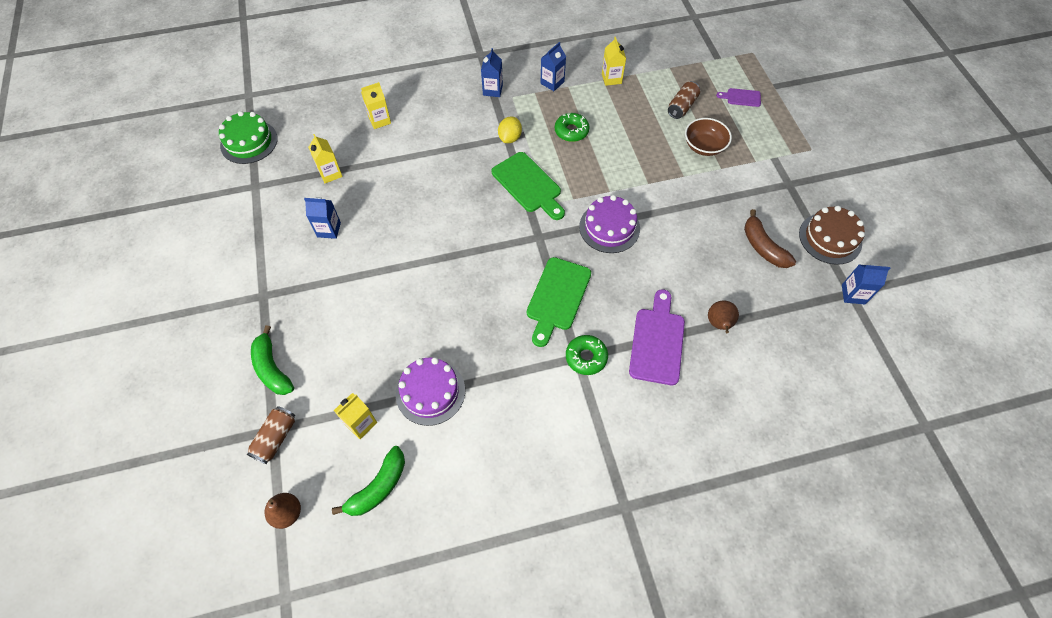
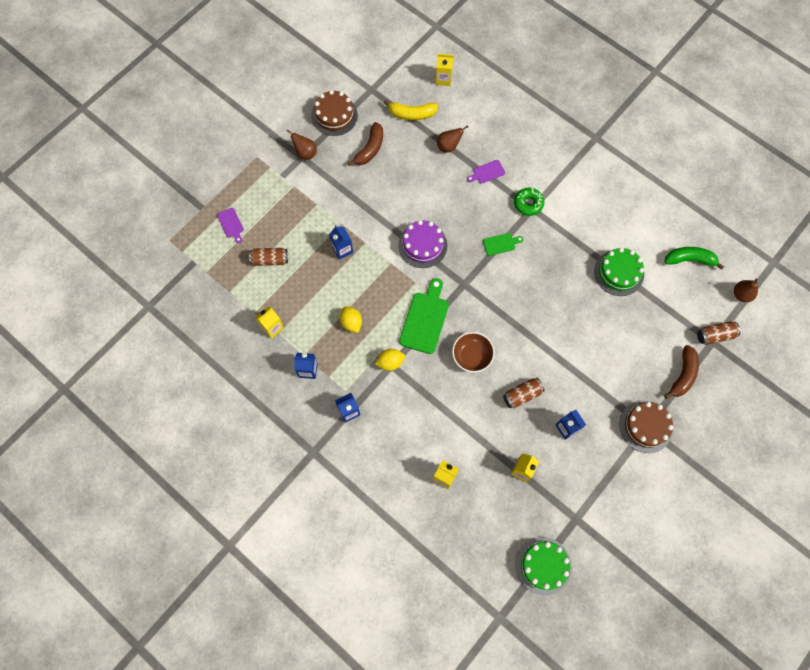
camera: 125 degrees left, 10 degrees up
(264, 295) = (645, 426): none -> brown cake
(272, 368) = (682, 375): green banana -> brown banana
(361, 423) = (667, 296): yellow carton -> yellow carton (443, 79)
(390, 215) = (522, 395): none -> brown can
(430, 392) = (618, 273): purple cake -> green cake
(557, 297) = (501, 244): green cutting board -> green cutting board, size x0.52
(571, 131) = (351, 323): green donut -> yellow lemon
(657, 342) = (487, 172): purple cutting board -> purple cutting board, size x0.52
(704, 146) = (302, 225): brown bowl -> brown bowl (472, 356)
(789, 313) = (411, 114): none -> yellow banana
(792, 189) = (305, 153): none -> brown pear
(853, 294) = (371, 88): blue carton -> blue carton (342, 249)

